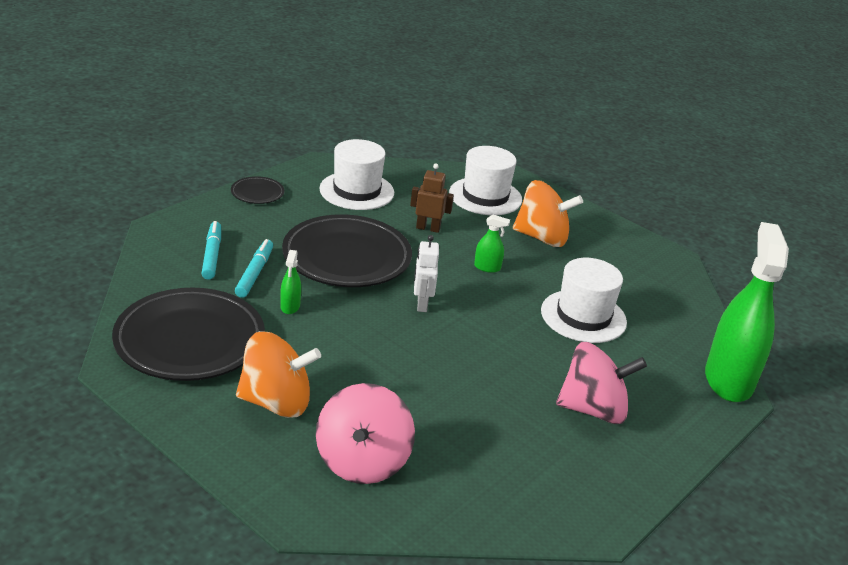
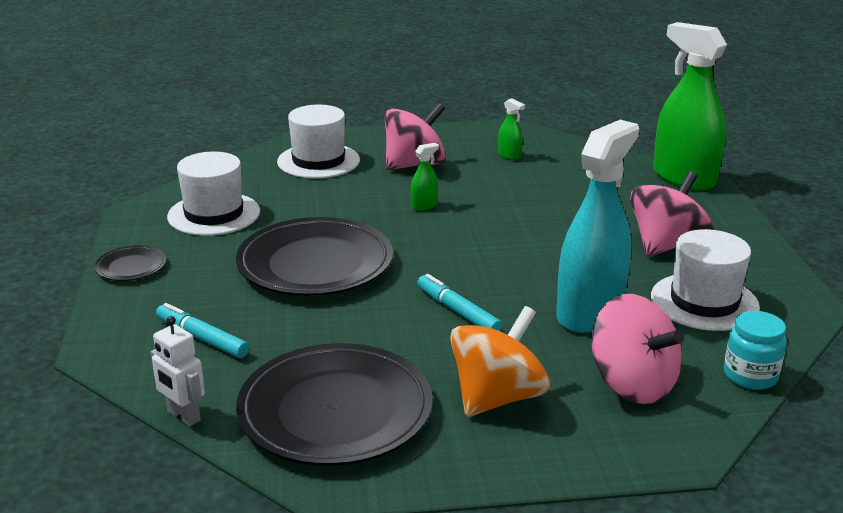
camera: 45 degrees left, 5 degrees down
(254, 273) = (270, 325): turquoise marker -> turquoise marker (457, 312)
(290, 306) = (353, 327): green spray bottle -> green spray bottle (509, 156)
(421, 304) = (438, 258): white robot -> white robot (183, 416)
(428, 228) = (327, 206): brown robot -> none
(435, 405) = (589, 313): none -> turquoise spray bottle
(444, 523) = (750, 376): none -> turquoise jar
(542, 237) = (414, 165): orange spinning top -> pink spinning top
(583, 316) = (543, 196): white hat -> white hat (704, 302)

